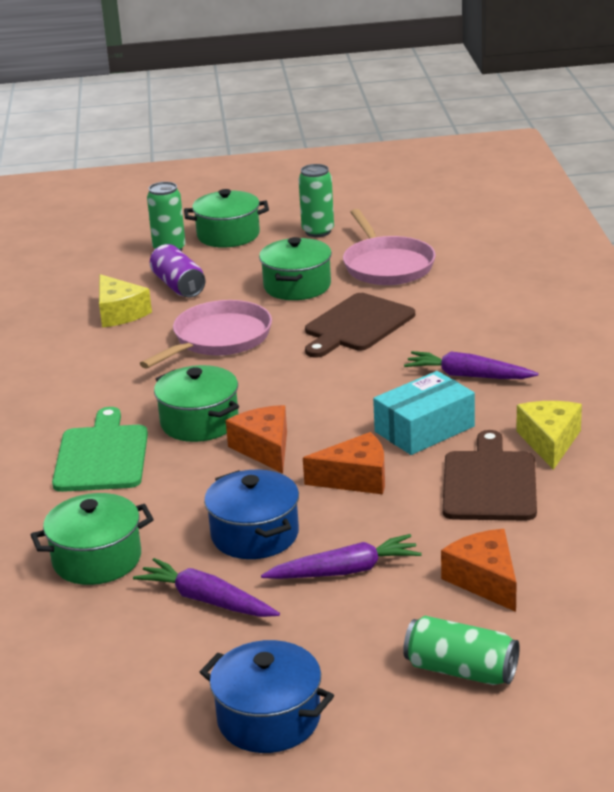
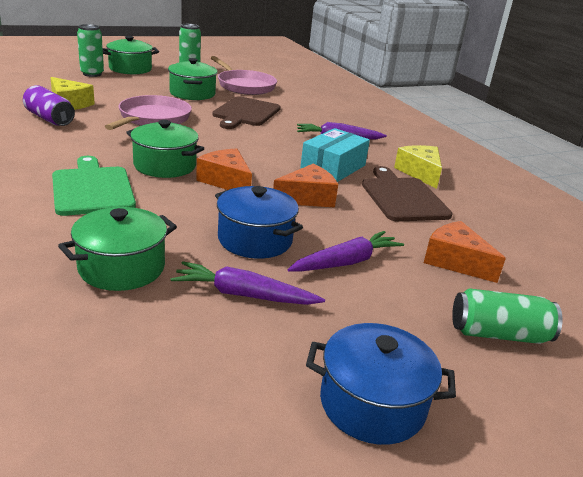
camera: 25 degrees left, 0 degrees up
(178, 286) = (108, 91): purple can -> purple can (49, 119)

